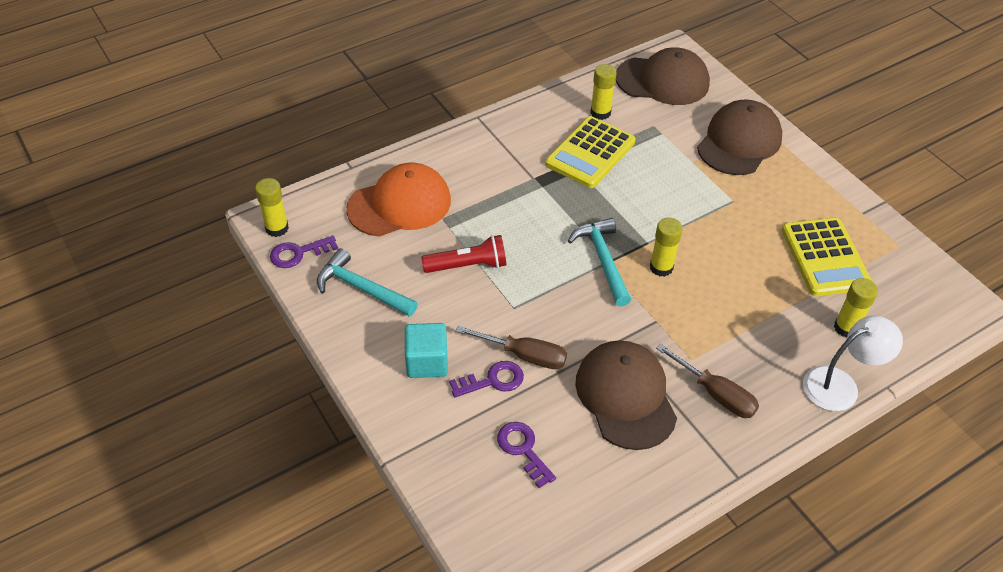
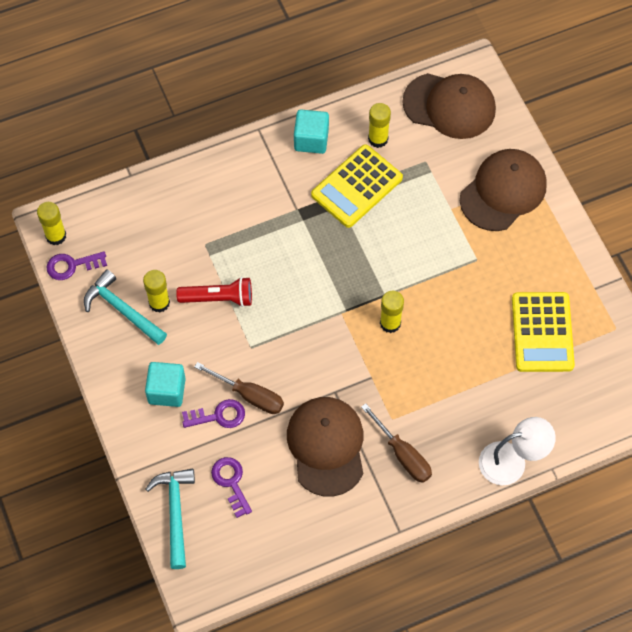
camera: 10 degrees right, 15 degrees up
(399, 204) = (168, 223): orange cap -> none
(533, 120) = (311, 140): none -> turquoise cube
(603, 260) = (340, 308): turquoise hammer -> turquoise hammer (175, 513)
(846, 328) = (536, 407): yellow glue stick -> yellow glue stick (159, 303)

